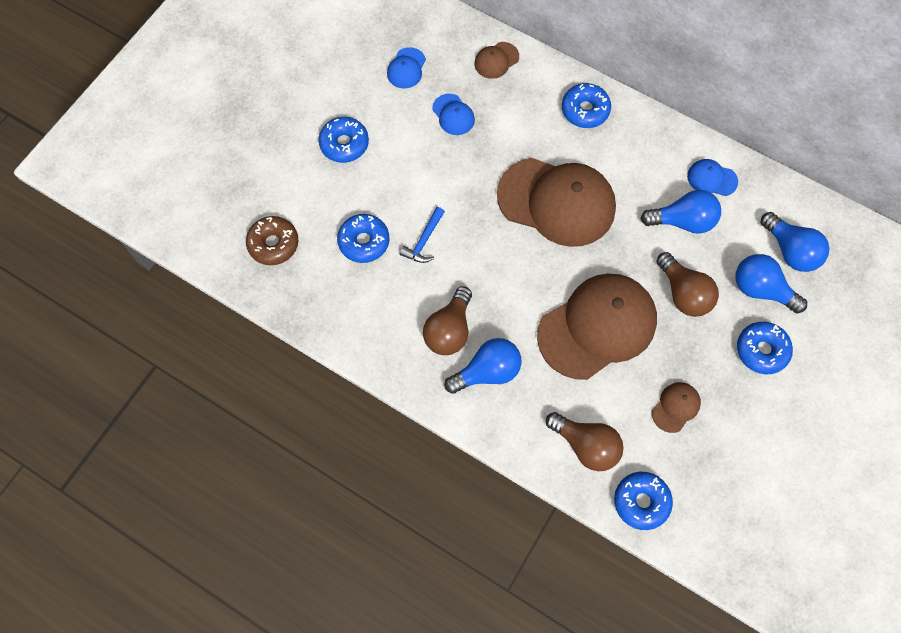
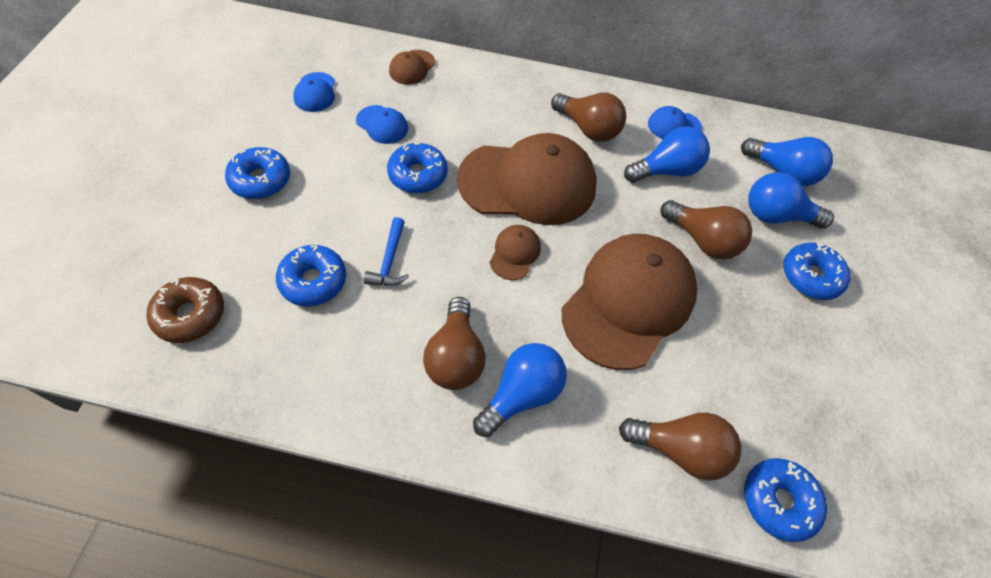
camera: 25 degrees left, 10 degrees down
(585, 110) = (521, 93): blue donut -> blue donut (418, 175)
(630, 162) = (588, 129): none -> brown light bulb
(676, 407) = (757, 367): brown cap -> brown cap (515, 253)

